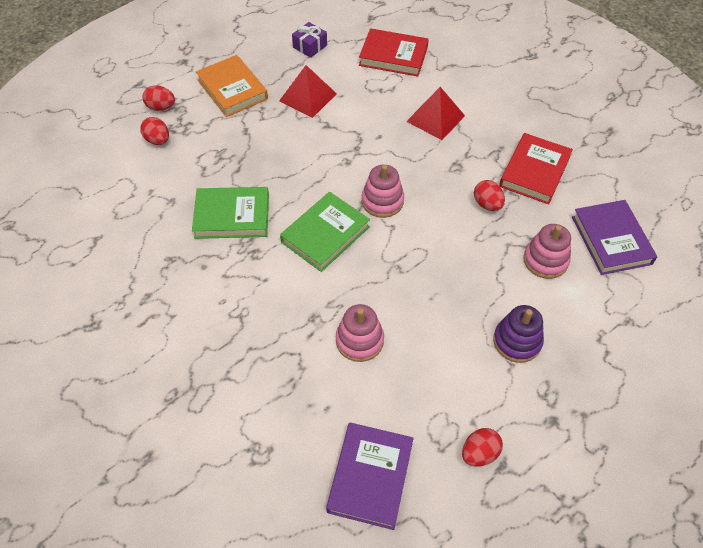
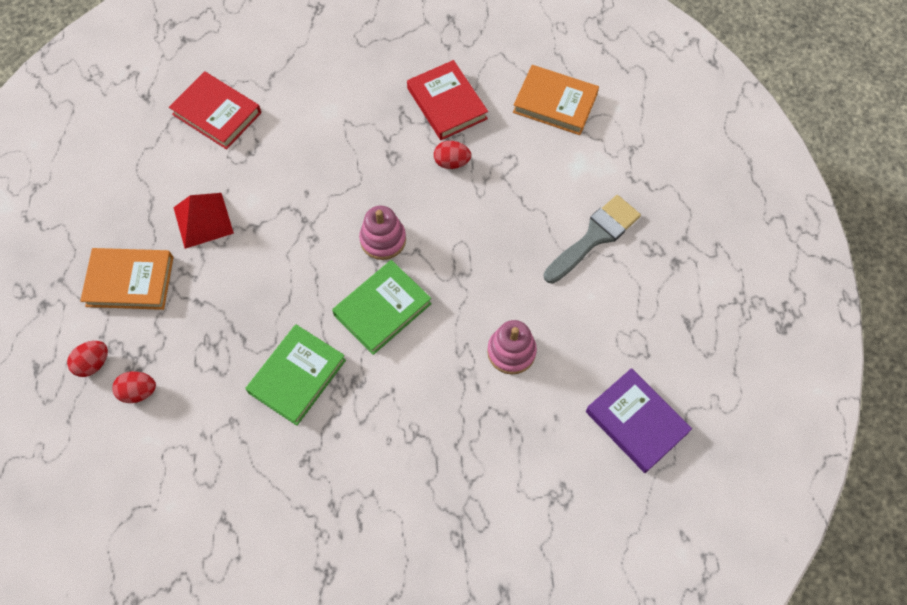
camera: 55 degrees left, 10 degrees up
(310, 46) = (134, 175): purple gift -> none
(325, 234) = (382, 309): green book -> green book turned 60 degrees clockwise
(393, 56) = (217, 113): red book -> red book turned 75 degrees clockwise
(435, 118) = (325, 133): red pyramid -> none
(479, 453) = (668, 331): red egg -> none
(517, 341) = (595, 237): purple stacking toy -> grey brush
(545, 260) = (538, 162): pink stacking toy -> none
(611, 240) = (555, 103): purple book -> orange book

